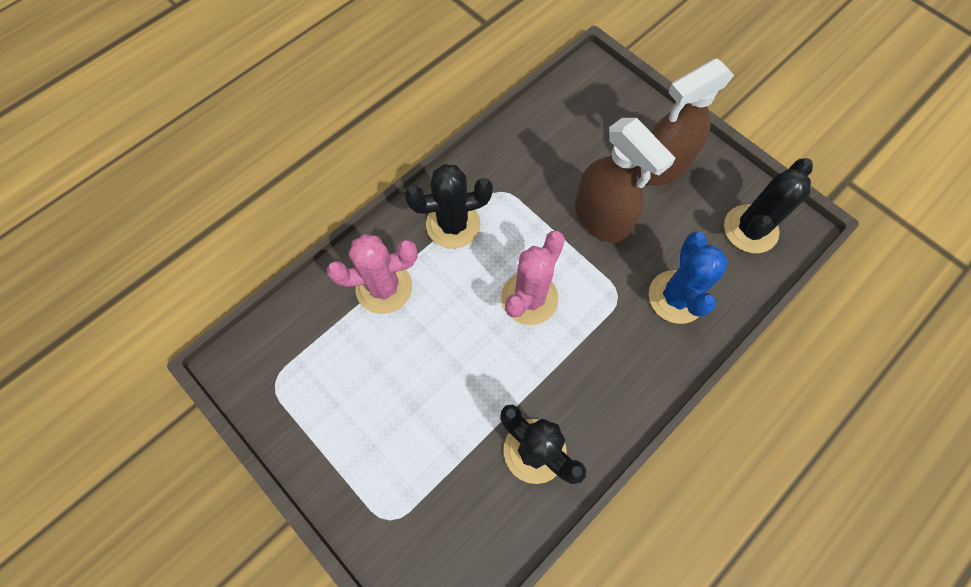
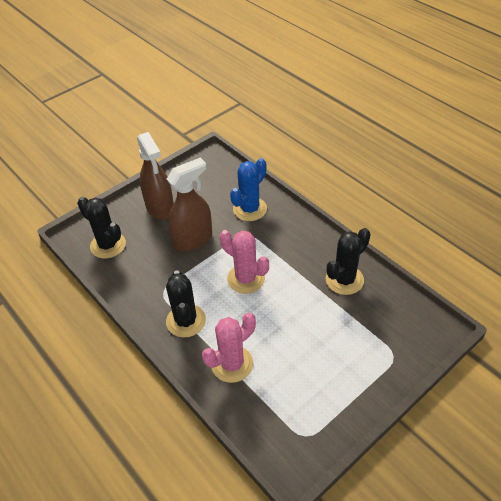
camera: 85 degrees left, 20 degrees down
(384, 287) = (232, 364): pink cactus -> pink cactus turned 60 degrees clockwise
(676, 297) = (250, 209): blue cactus -> blue cactus turned 60 degrees counterclockwise
(750, 229) = (209, 174): black cactus -> black cactus (108, 245)

